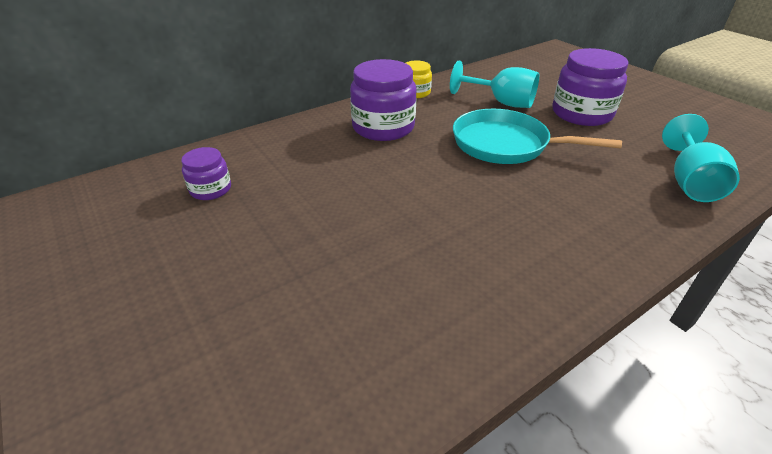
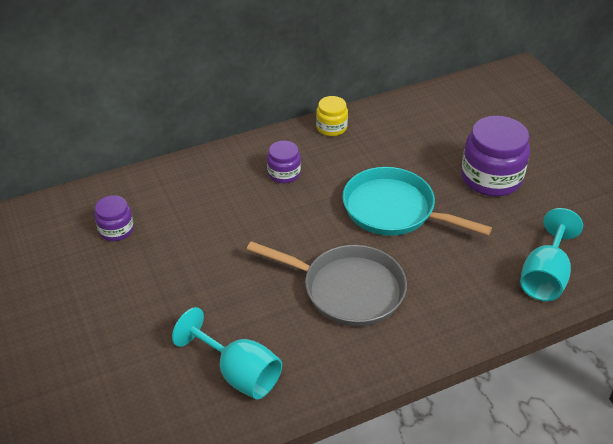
camera: 10 degrees right, 5 degrees up
(383, 127) = (284, 173): purple jar -> purple jar, size x0.54
(494, 216) = (347, 289): none -> grey pan
(501, 102) = (415, 152): turquoise goblet -> turquoise goblet (238, 373)

